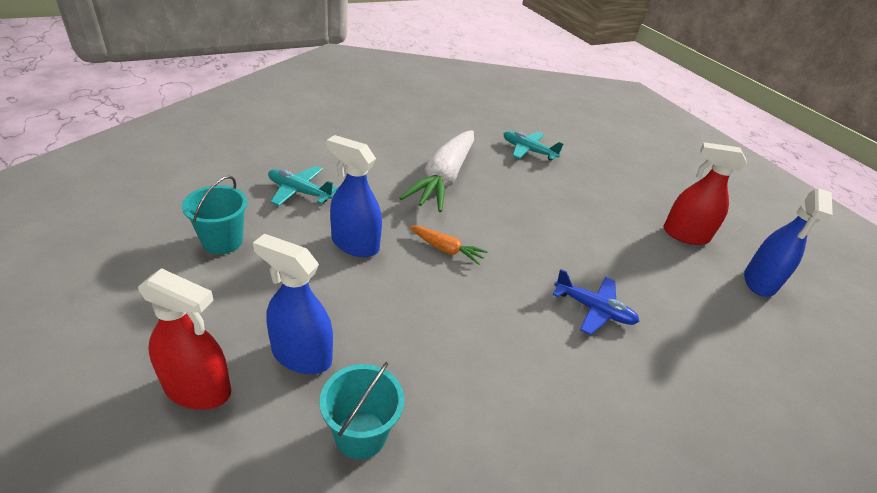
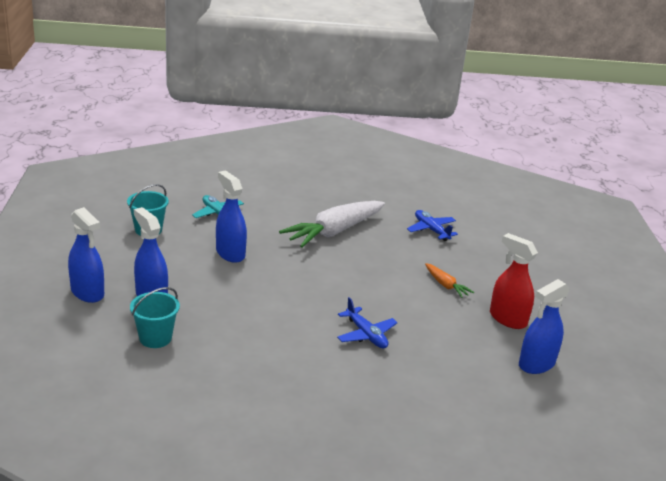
camera: 30 degrees right, 10 degrees down
(198, 389) = (87, 293): red spray bottle -> blue spray bottle
(446, 249) = (291, 273): orange carrot -> orange carrot (445, 285)
(528, 151) = (431, 230): turquoise plane -> blue plane

